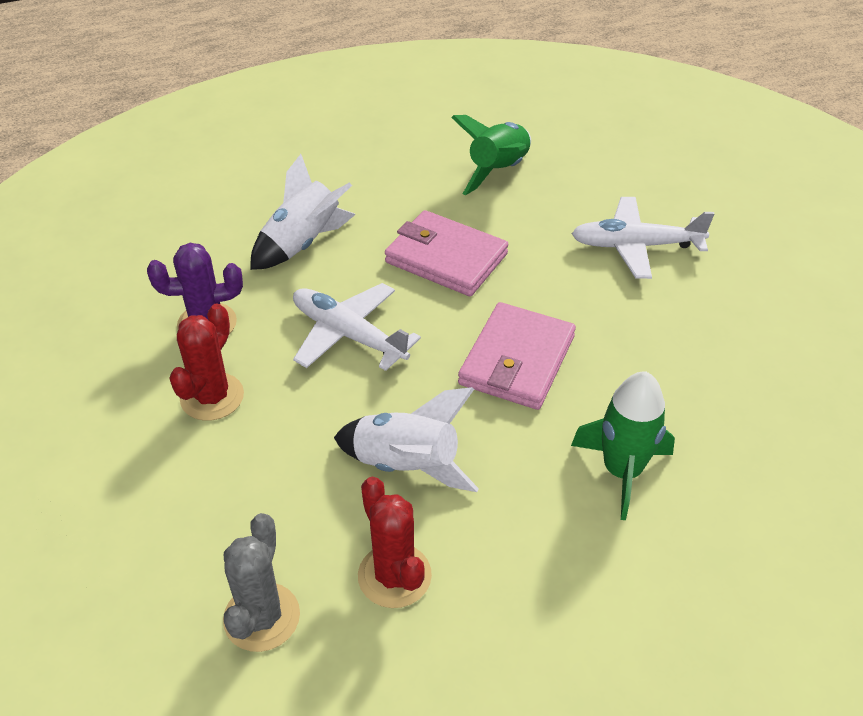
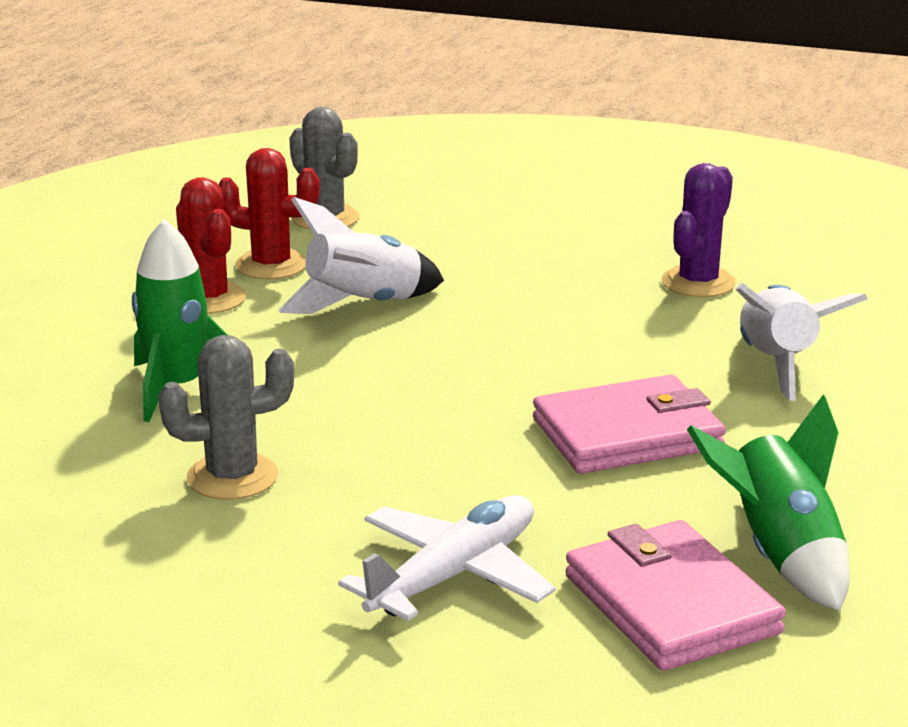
camera: 130 degrees right, 20 degrees down
(212, 397) = (585, 259): red cactus -> red cactus (208, 299)
(348, 335) = (576, 337): white plane -> none
(517, 360) = (396, 402): pink wallet -> pink wallet (671, 604)
(668, 370) = (232, 477): none -> grey cactus

